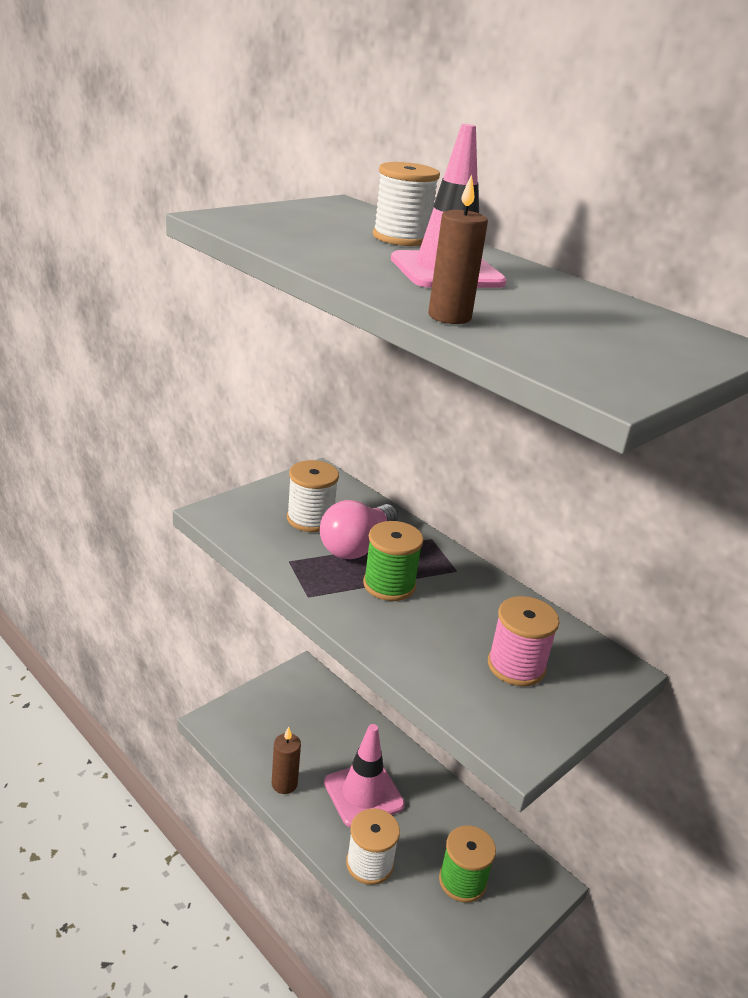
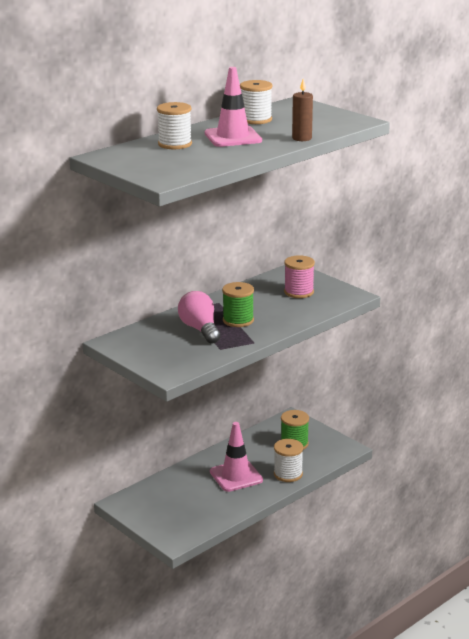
camera: 85 degrees left, 5 degrees down
(284, 784) = (231, 507): brown candle -> none
(310, 519) = (171, 343): white spool -> white spool (256, 119)
(356, 546) = (200, 329): pink light bulb -> pink light bulb turned 150 degrees counterclockwise

